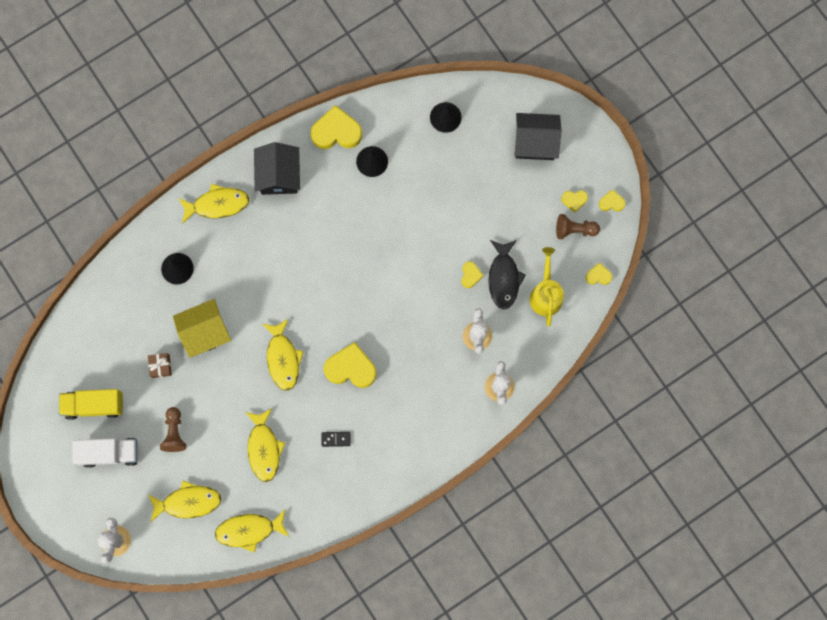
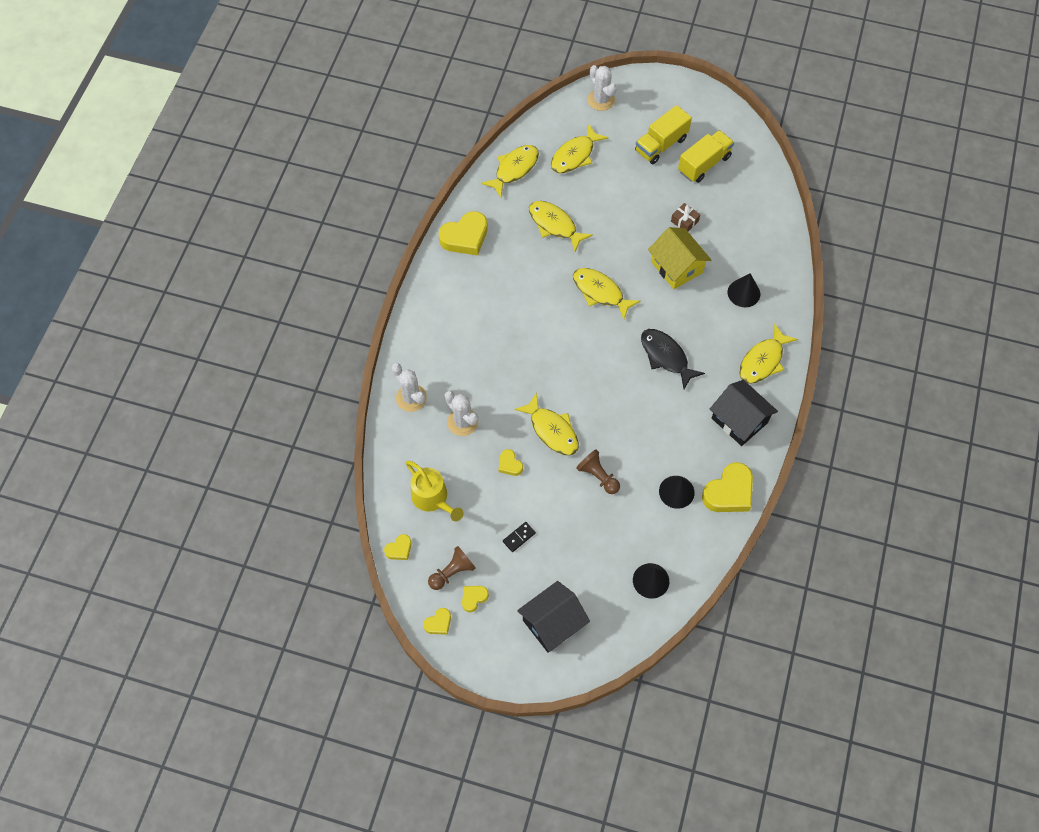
camera: 140 degrees right, 15 degrees down
(110, 453) = (661, 145): white truck -> yellow truck
(174, 432) = (629, 188): brown pawn -> brown pawn (598, 476)
(205, 331) = (676, 267): yellow house -> yellow house turned 60 degrees counterclockwise
(336, 439) = (507, 269): black domino -> black domino (519, 537)
(351, 368) = (542, 324): yellow heart -> yellow heart (465, 237)
(418, 276) = (552, 430): none -> yellow fish
(504, 278) = (480, 484): black fish -> black fish (666, 356)

